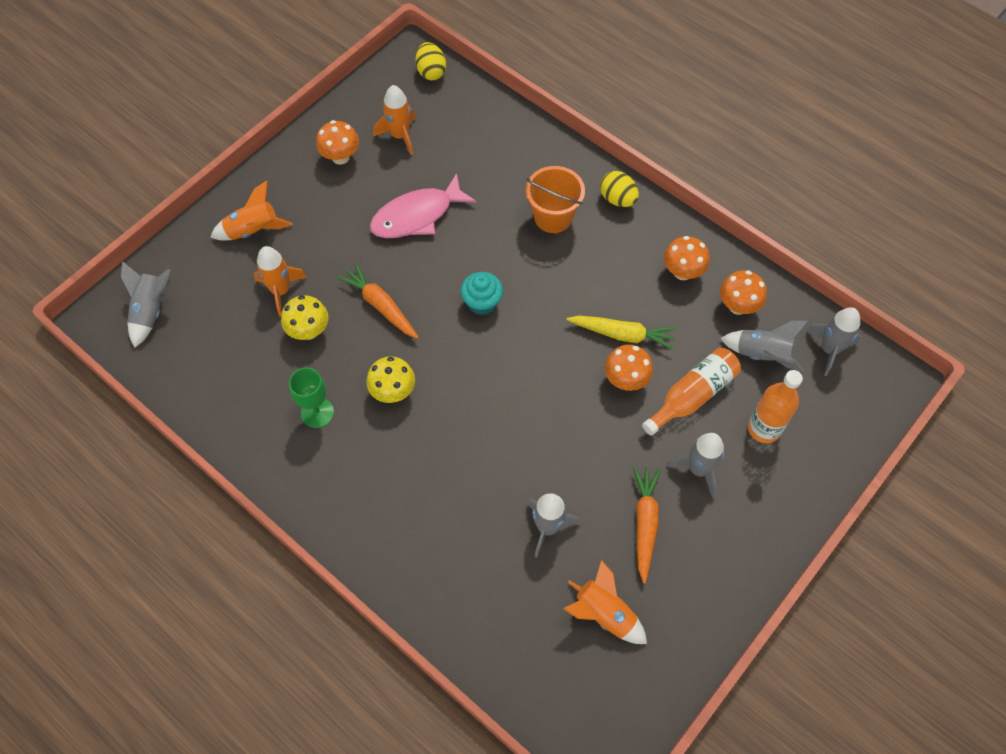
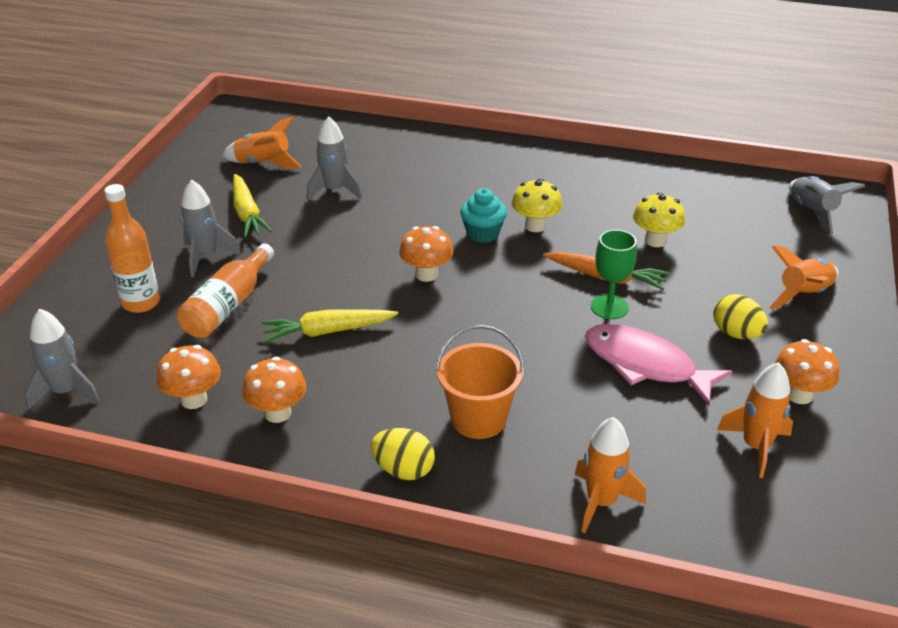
camera: 155 degrees right, 25 degrees down
(280, 291) = (716, 259): orange rocket -> orange rocket (601, 502)
(317, 412) = (589, 196): green goblet -> green goblet (609, 307)
(417, 216) = (645, 365): pink fish -> pink fish turned 90 degrees counterclockwise
(431, 72) = (807, 557): yellow egg -> yellow egg (736, 334)
(482, 302) = (503, 311): turquoise cupcake -> turquoise cupcake (483, 233)
(625, 380) = (307, 297): orange mushroom -> orange mushroom (426, 274)
(644, 523) = (247, 213): orange carrot -> yellow carrot
(762, 355) = (152, 362): grey rocket -> none

